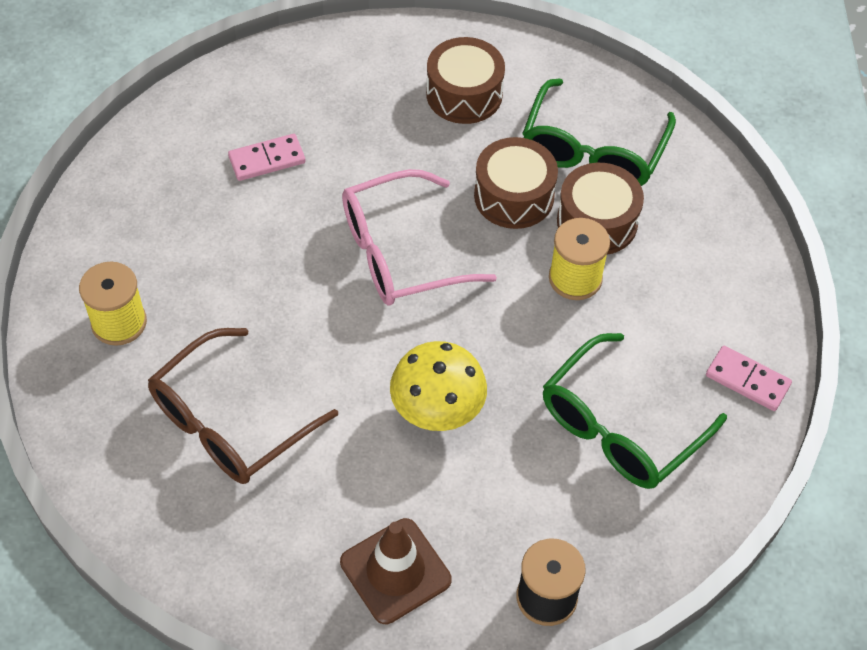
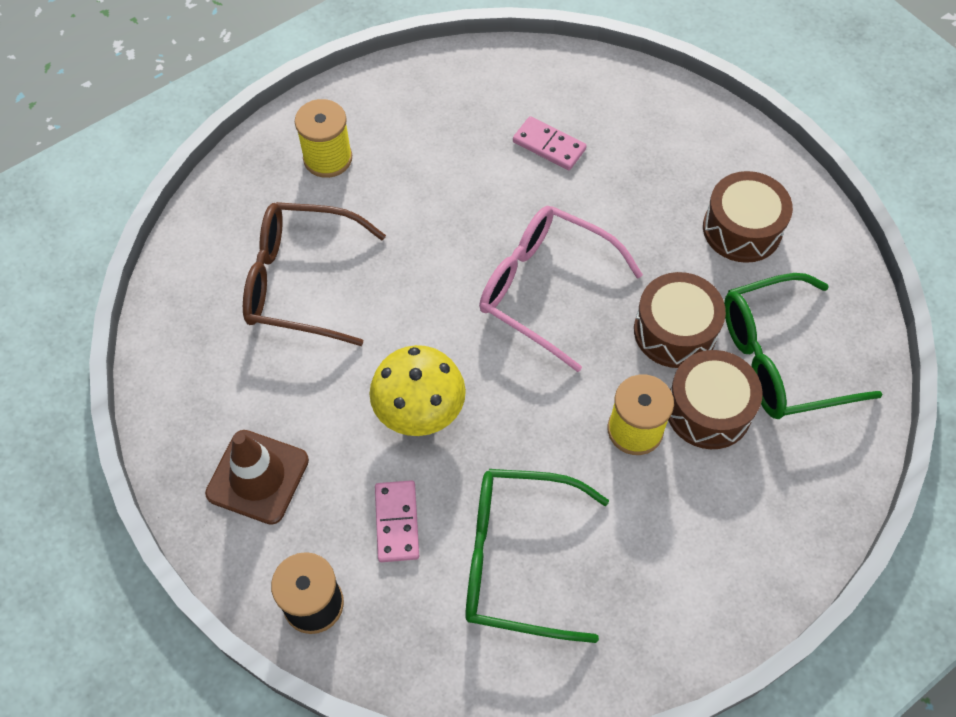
camera: 55 degrees right, 5 degrees up
(747, 380) = (653, 636): pink domino -> pink domino (397, 522)

